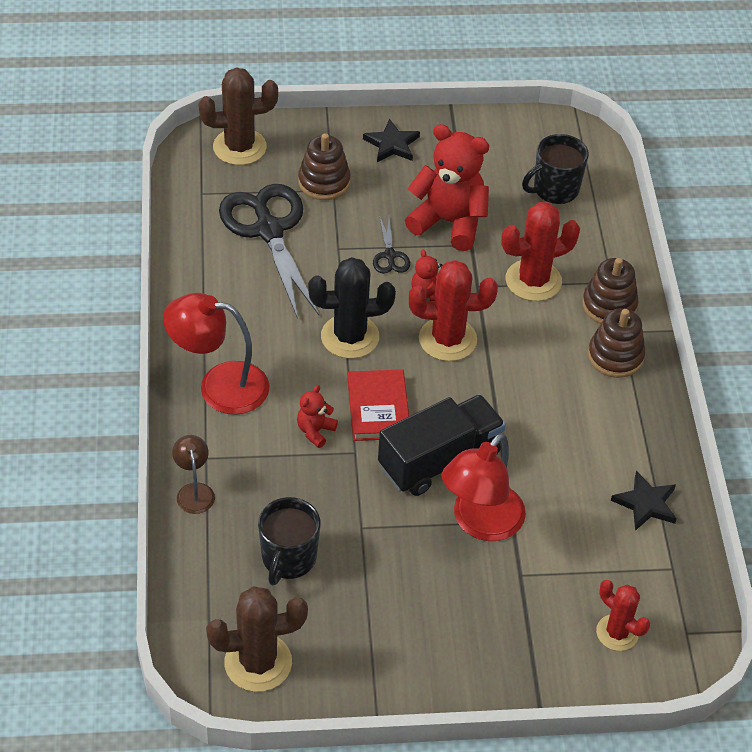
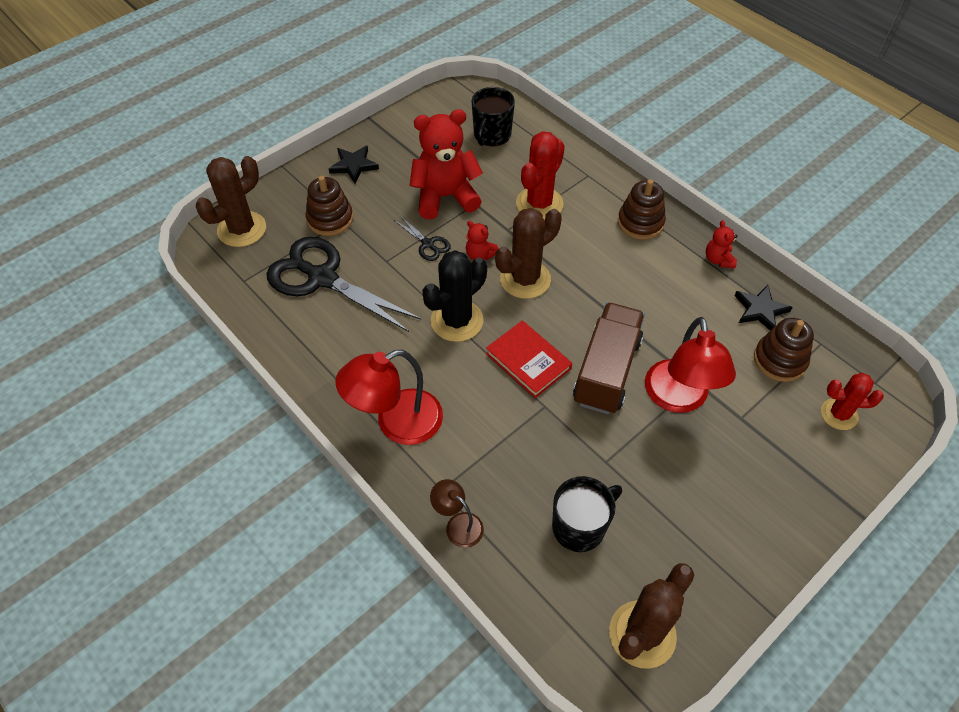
camera: 35 degrees left, 5 degrees up
(288, 558) = (579, 527): black mug -> black mug turned 105 degrees counterclockwise
(315, 431) = (501, 409): red teddy bear -> red teddy bear (718, 260)
(439, 460) = (606, 371): black truck -> brown truck
(447, 339) = (525, 279): red cactus -> brown cactus
(609, 305) = (602, 191): brown stacking toy -> brown stacking toy (779, 360)

